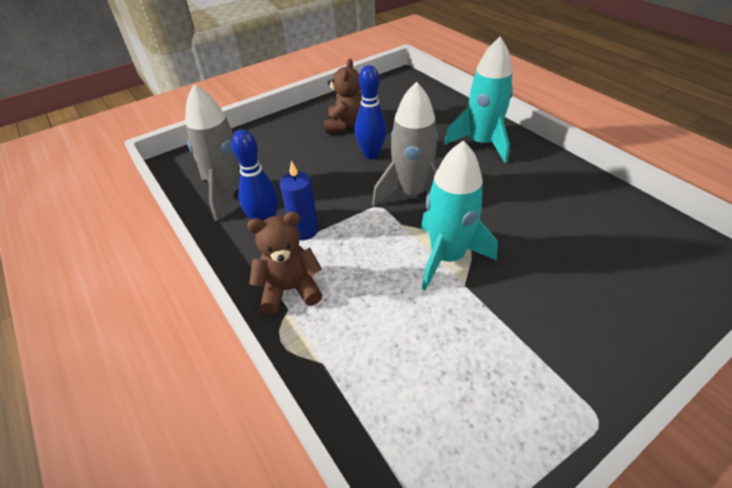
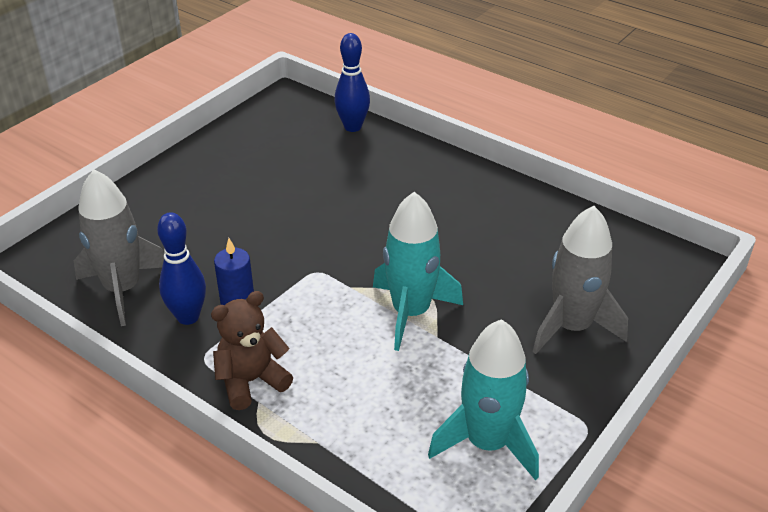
camera: 20 degrees left, 5 degrees down
(345, 125) = (235, 176): brown teddy bear -> none
(371, 154) = (284, 210): blue bowling pin -> blue bowling pin (352, 127)
(411, 193) = (349, 250): grey rocket -> grey rocket (571, 327)
(481, 143) = (411, 175): turquoise rocket -> turquoise rocket (487, 443)

